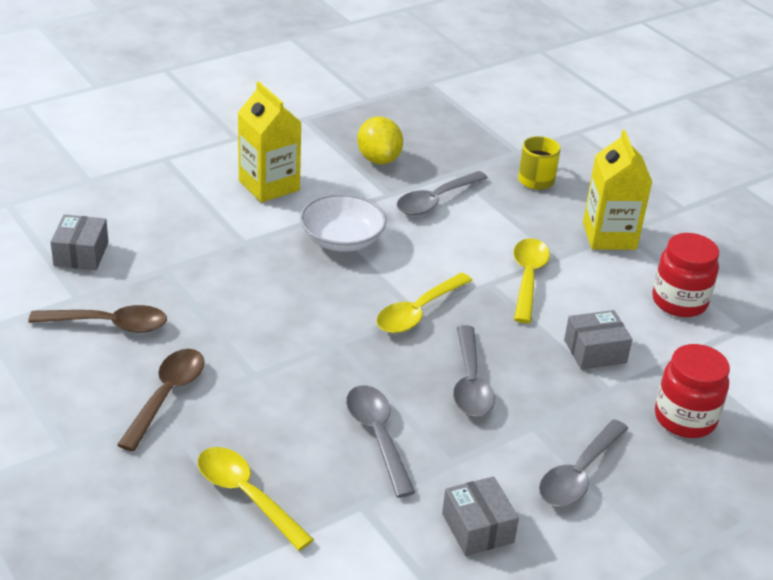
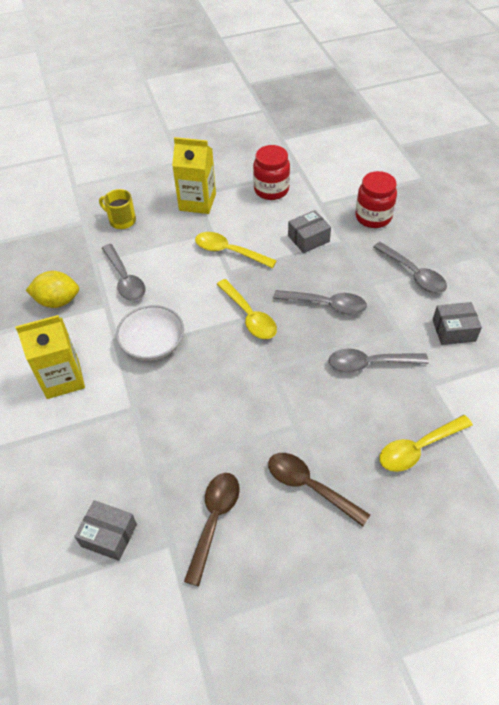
camera: 70 degrees left, 15 degrees up
(595, 351) = (308, 239): grey box -> grey box turned 60 degrees clockwise

